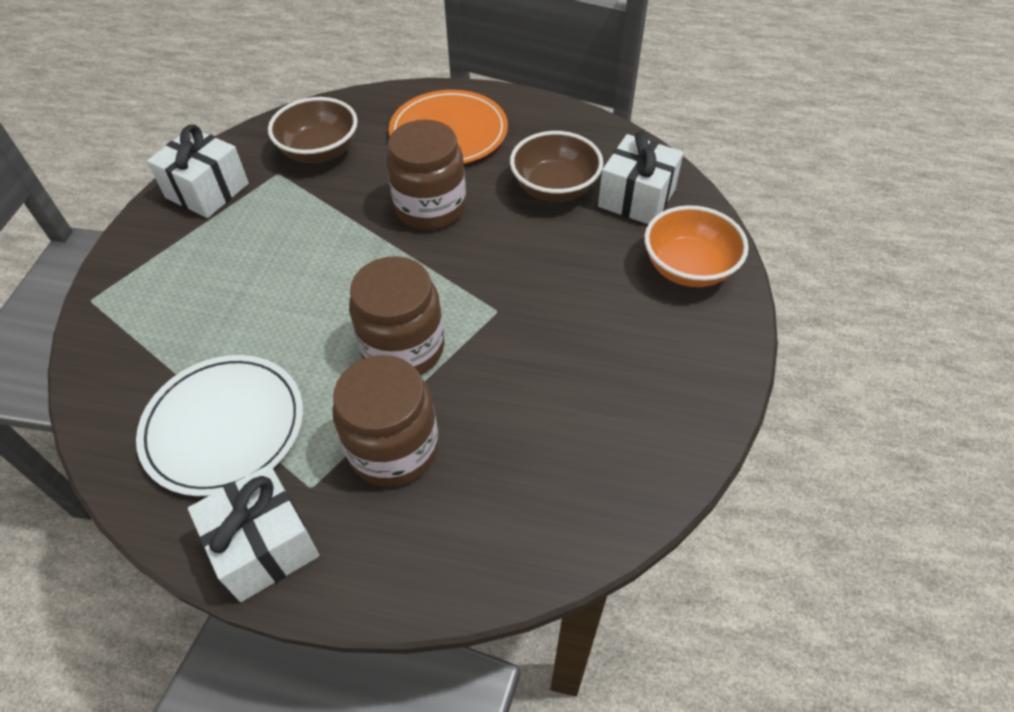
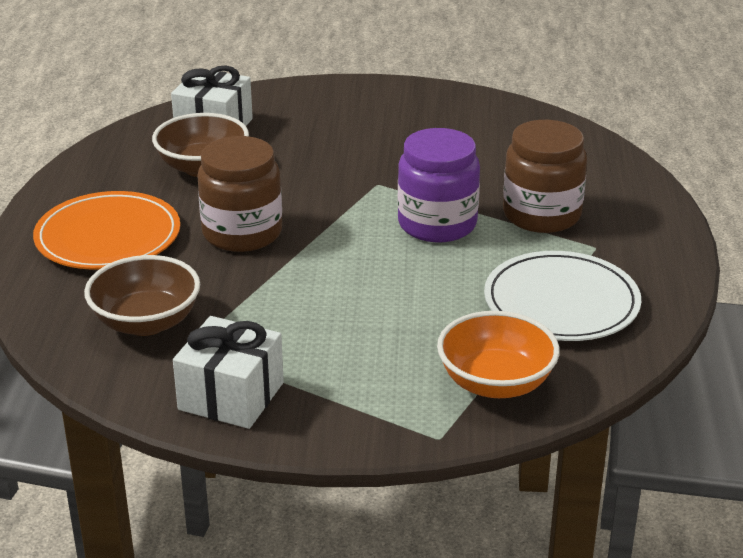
camera: 100 degrees left, 20 degrees down
(264, 545) = (656, 258): white gift -> none
(403, 348) = (437, 224): brown jar -> purple jar
(688, 268) = (302, 103): orange bowl -> orange bowl (496, 383)

